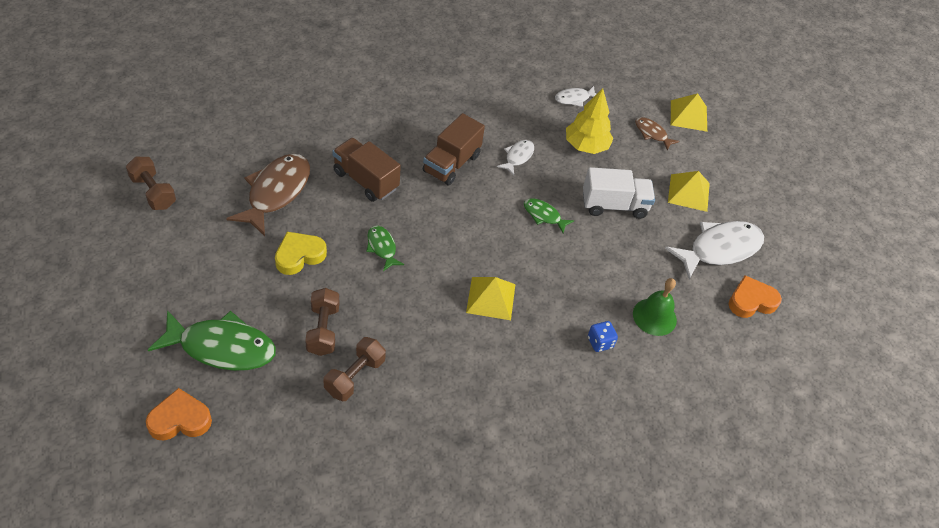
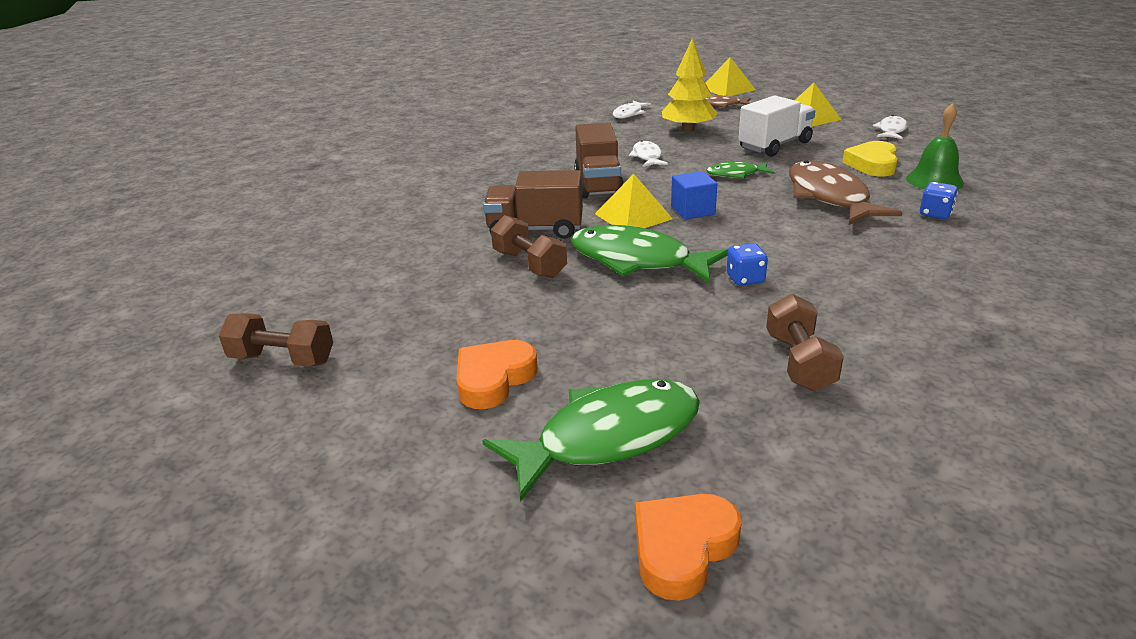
camera: 30 degrees left, 20 degrees down
(276, 192) = (450, 282): brown fish -> brown fish (829, 197)
(299, 255) = (562, 311): yellow heart -> yellow heart (872, 164)
(323, 330) = (695, 348): brown dumbbell -> brown dumbbell (529, 264)
(382, 247) = (637, 260): green fish -> green fish, size x1.97
(414, 305) = (745, 279): none -> blue dice
(469, 229) = (692, 210): none -> blue cube
(491, 298) = (799, 237): yellow pyramid -> yellow pyramid (633, 216)
(719, 249) = (891, 130): white fish -> white fish, size x0.51
(751, 301) = (969, 141): orange heart -> orange heart (493, 379)

